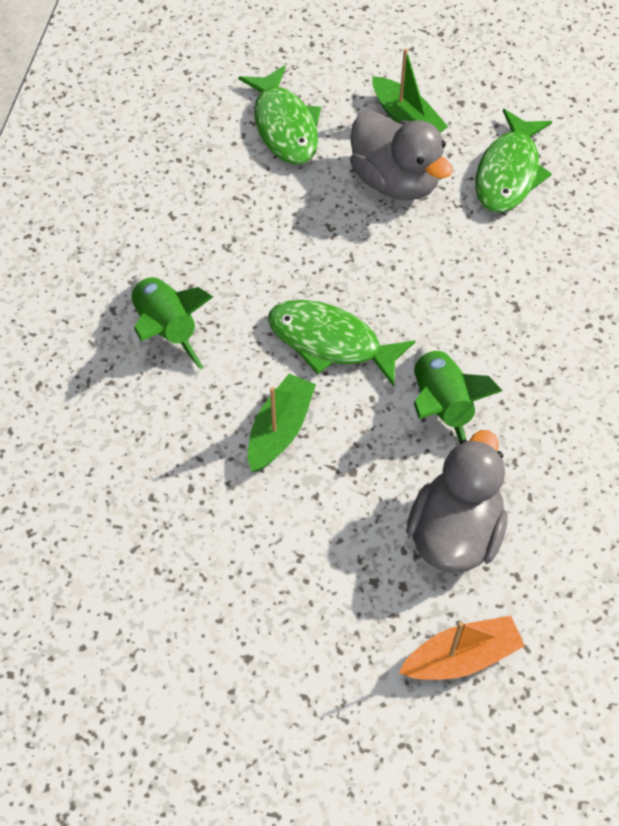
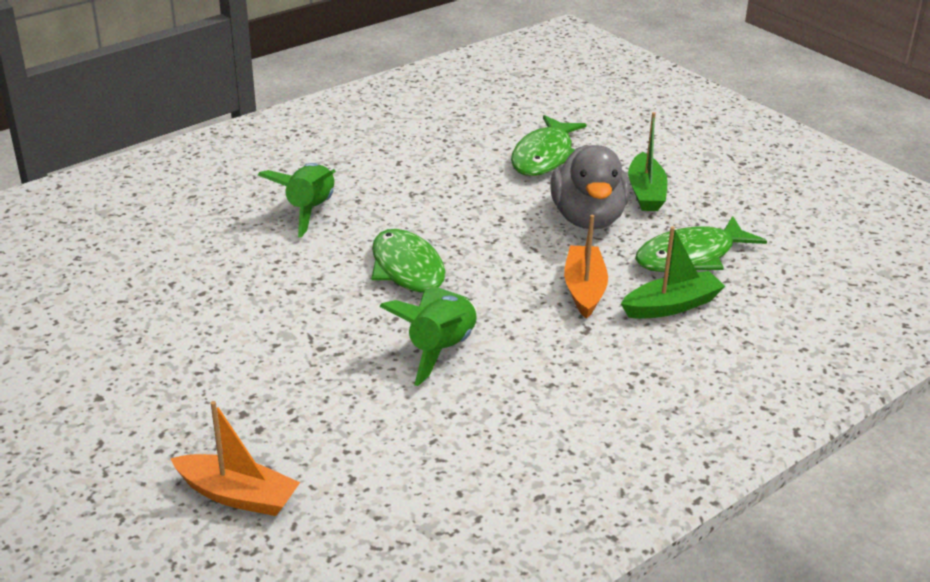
camera: 40 degrees right, 25 degrees down
(280, 430) = (305, 297): green boat -> green boat (671, 306)
(455, 532) = (343, 424): grey duck -> none
(472, 264) = (584, 289): none -> orange boat

